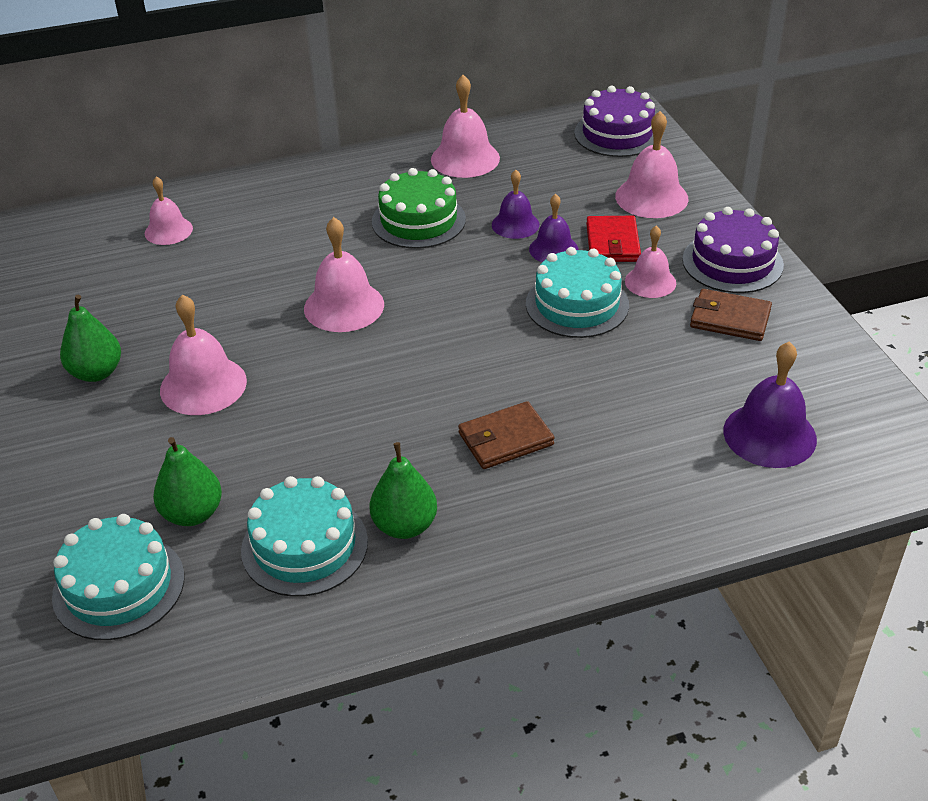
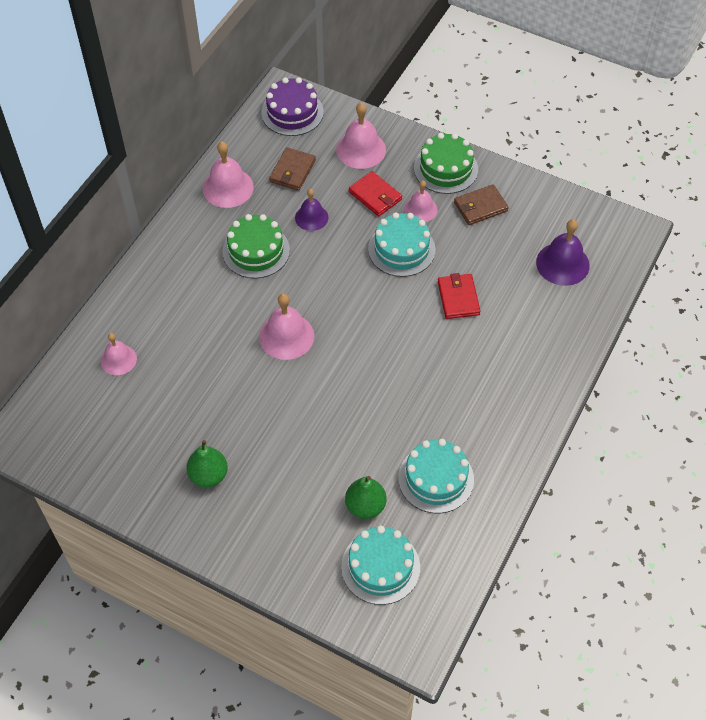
camera: 45 degrees left, 15 degrees up
(203, 385) = (276, 438): pink bell -> none
(405, 526) = (466, 433): green pear -> none
(505, 439) = (457, 353): brown wallet -> brown wallet (292, 171)
(553, 249) = (350, 221): purple bell -> none
(582, 387) = (458, 298): none -> red wallet
(732, 262) = (445, 168): purple cake -> green cake

